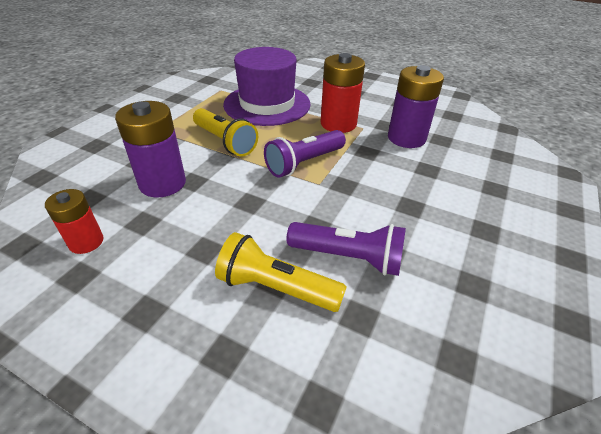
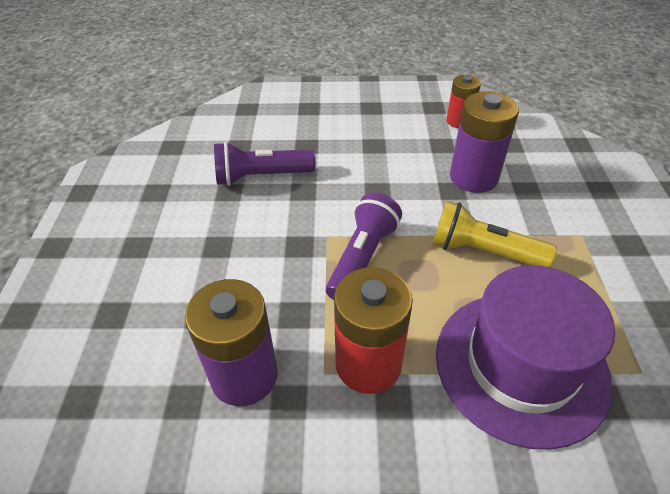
camera: 155 degrees right, 5 degrees up
(276, 288) = (303, 142): yellow flashlight -> none

